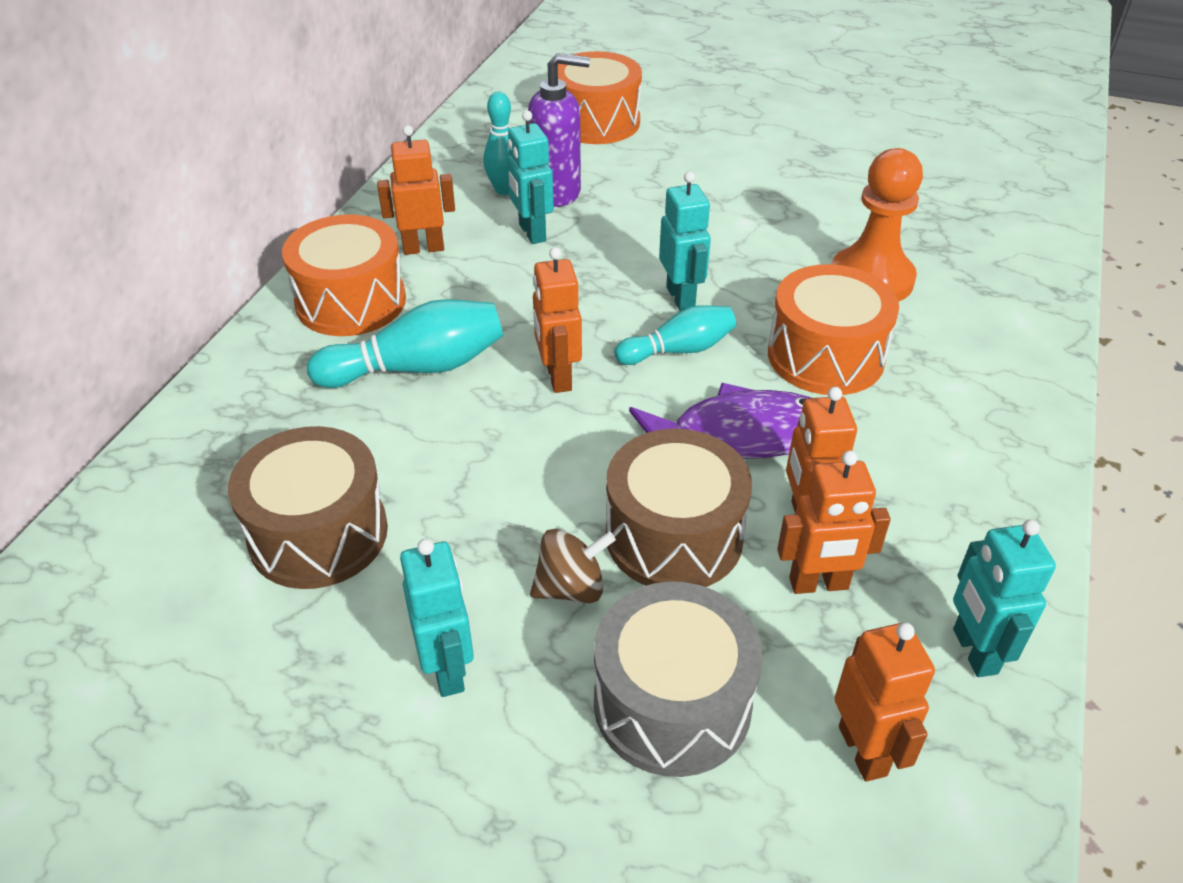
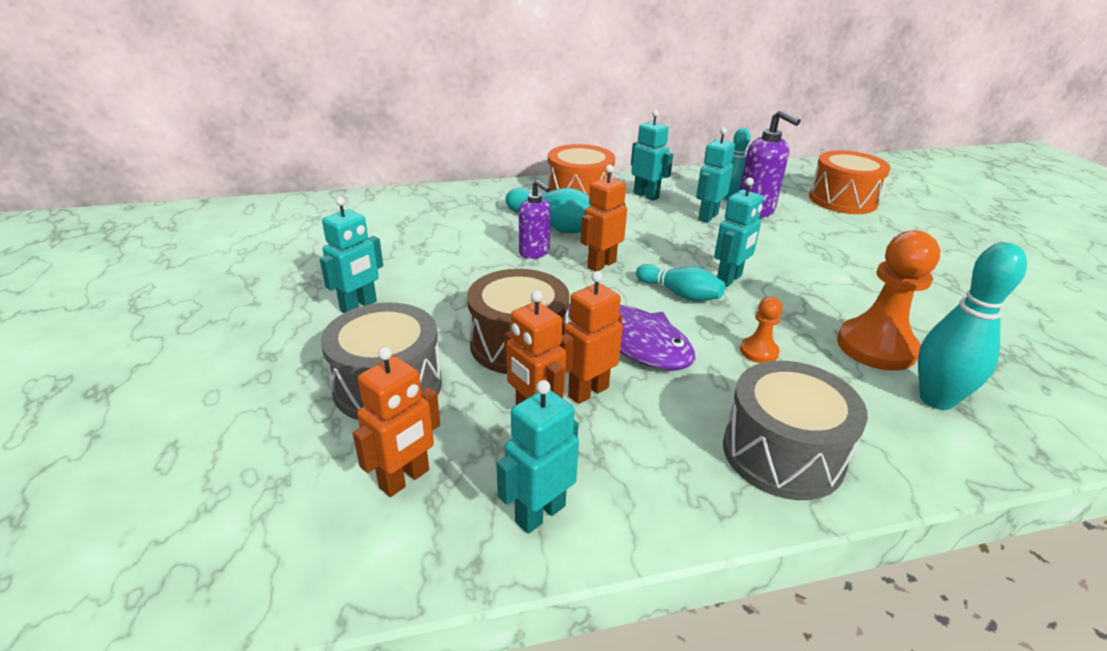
camera: 55 degrees right, 10 degrees down
(318, 534) = (416, 243): brown drum -> none
(423, 248) = (646, 195): orange robot -> turquoise robot
(470, 422) = (534, 253): none -> purple soap dispenser
(571, 588) = (445, 323): brown spinning top -> none
(825, 356) = (759, 352): orange drum -> orange pawn
(964, 296) = (936, 399): none -> turquoise bowling pin
(980, 433) = (782, 453): none -> grey drum

